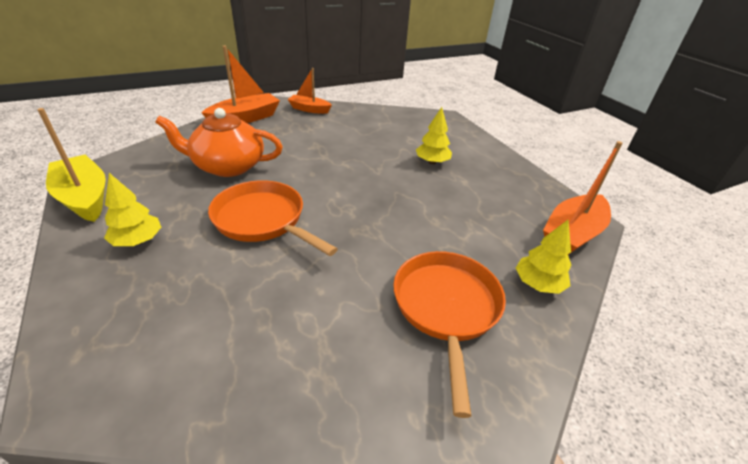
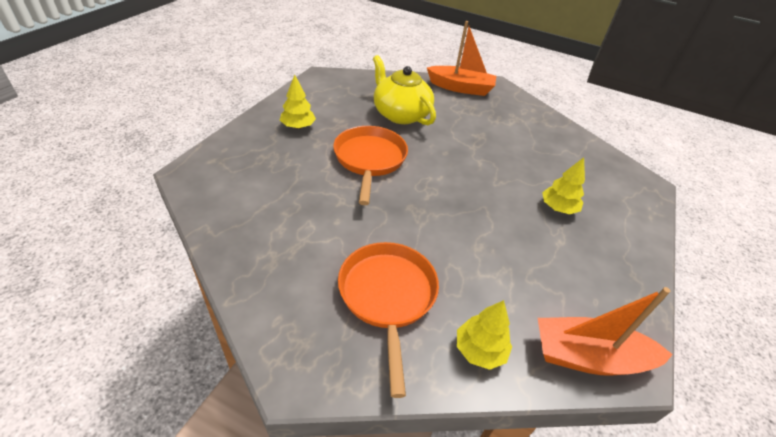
camera: 50 degrees right, 5 degrees up
(84, 197) = (308, 87): yellow boat -> none
(228, 166) = (400, 114): orange teapot -> yellow teapot
(309, 109) = (521, 106): orange boat -> none
(446, 308) = (387, 296): orange pan -> orange pan turned 60 degrees counterclockwise

